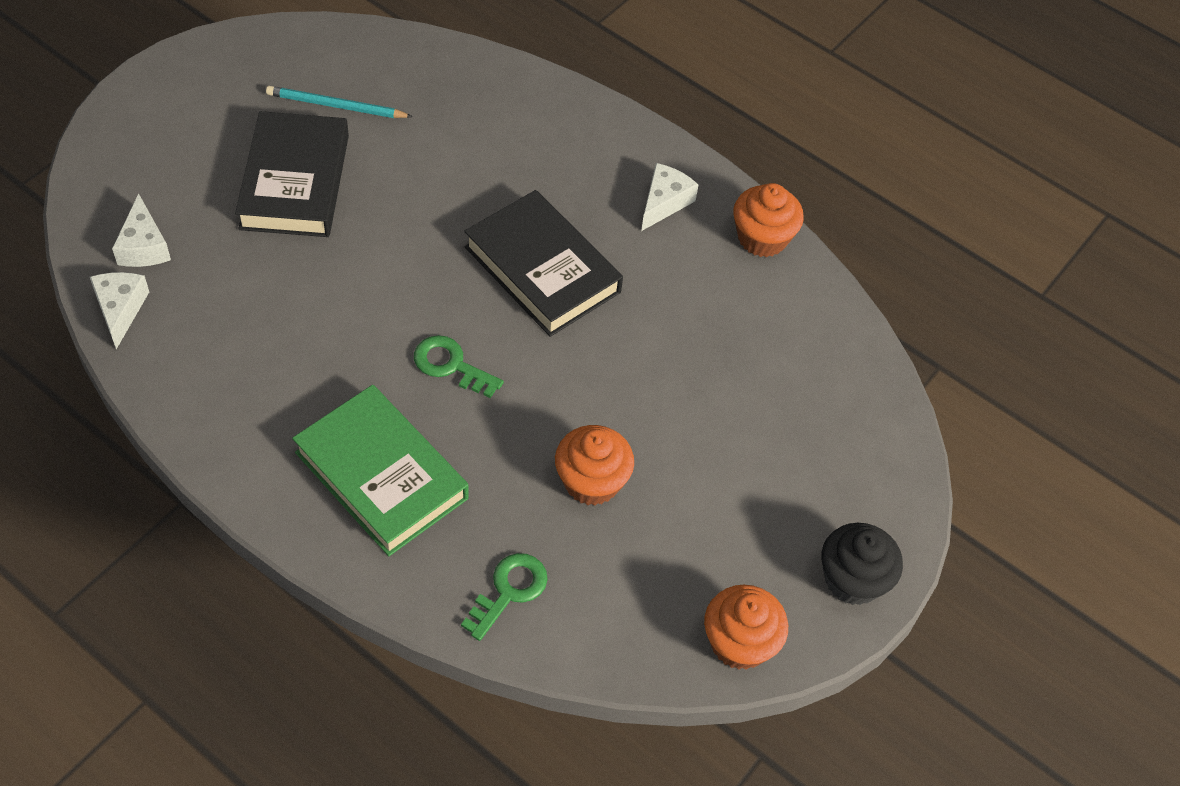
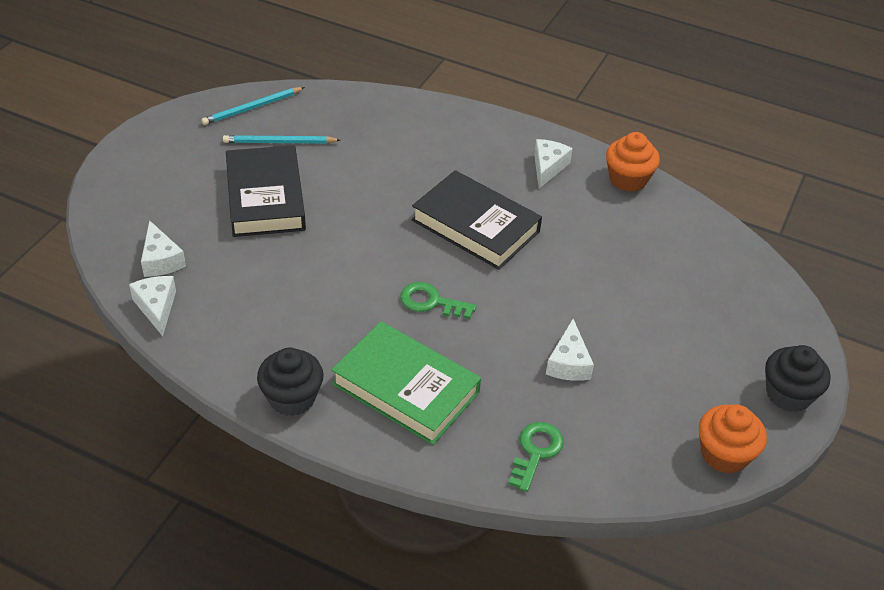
camera: 10 degrees left, 10 degrees down
(242, 461) = (292, 398): none -> black cupcake
(317, 50) = (252, 108): none -> turquoise pencil
(591, 481) = (568, 363): orange cupcake -> white cheese

